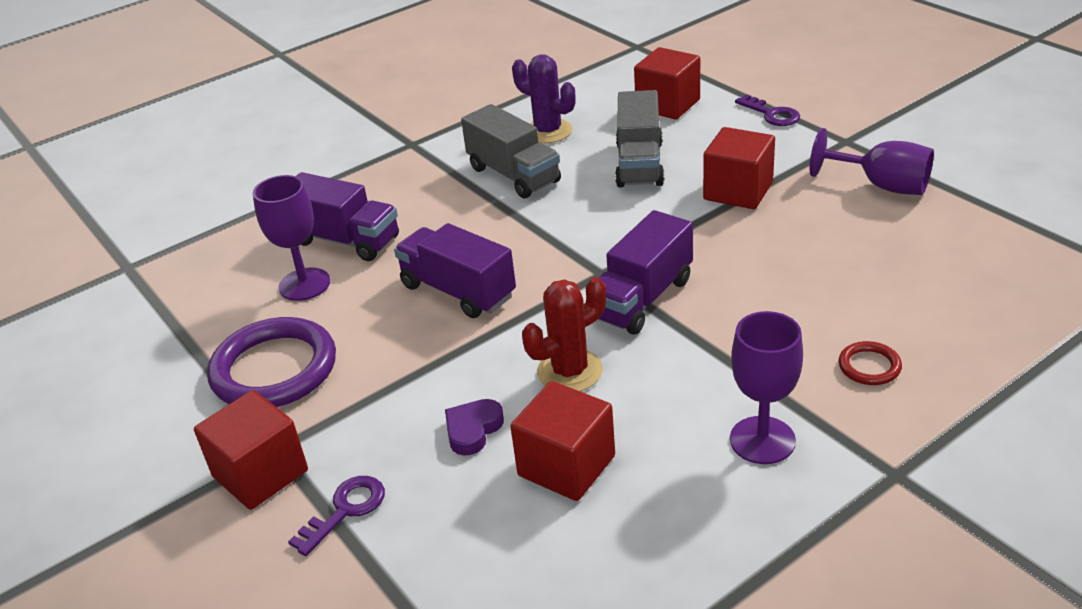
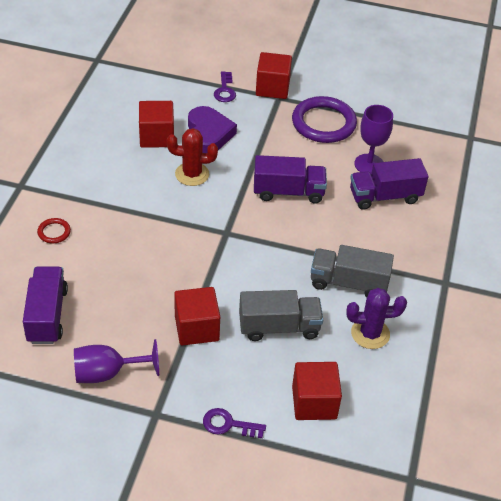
camera: 135 degrees right, 10 degrees up
(473, 430) = (208, 134): purple heart -> purple heart, size x1.81
(570, 371) = (192, 174): red cactus -> red cactus turned 75 degrees clockwise
(639, 164) = (279, 327): grey truck -> grey truck turned 120 degrees clockwise
(641, 299) = (191, 225): purple truck -> purple truck (47, 315)
(762, 440) = (83, 178): purple goblet -> none

